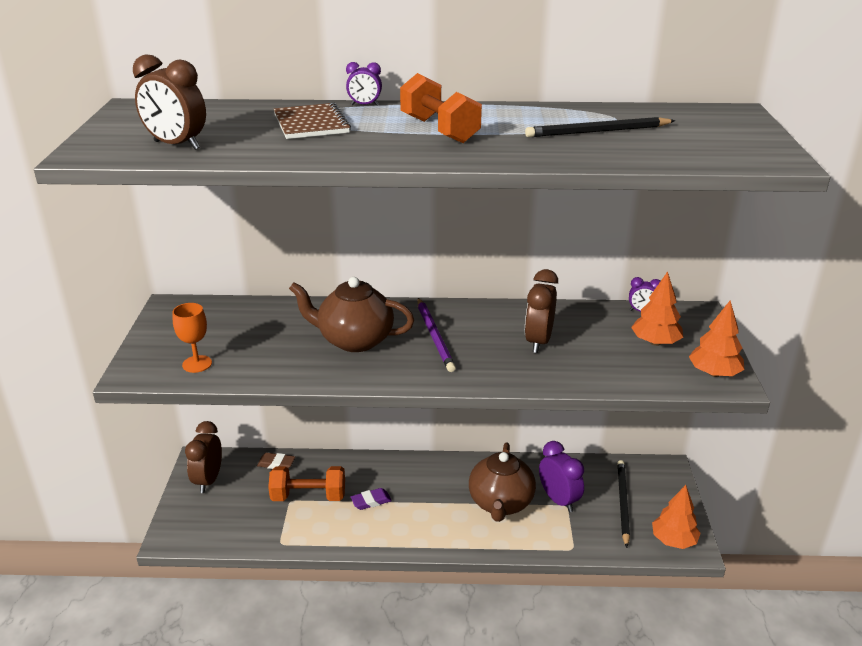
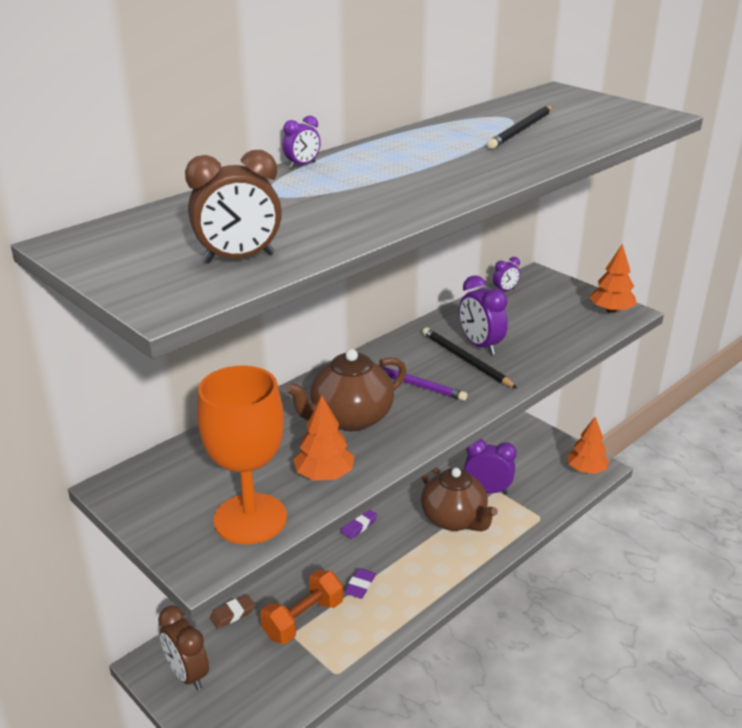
camera: 45 degrees left, 0 degrees up
(197, 364) = (250, 519): orange goblet -> orange goblet, size x2.05
(311, 124) = (305, 195): brown notebook -> none
(426, 462) = (358, 526): none -> purple eraser
(439, 130) = (418, 165): orange dumbbell -> none
(538, 341) = (480, 345): brown clock -> purple clock
(622, 503) = (527, 465): black pencil -> black pencil (465, 360)
(655, 342) = (548, 308): orange tree -> orange tree (324, 475)

